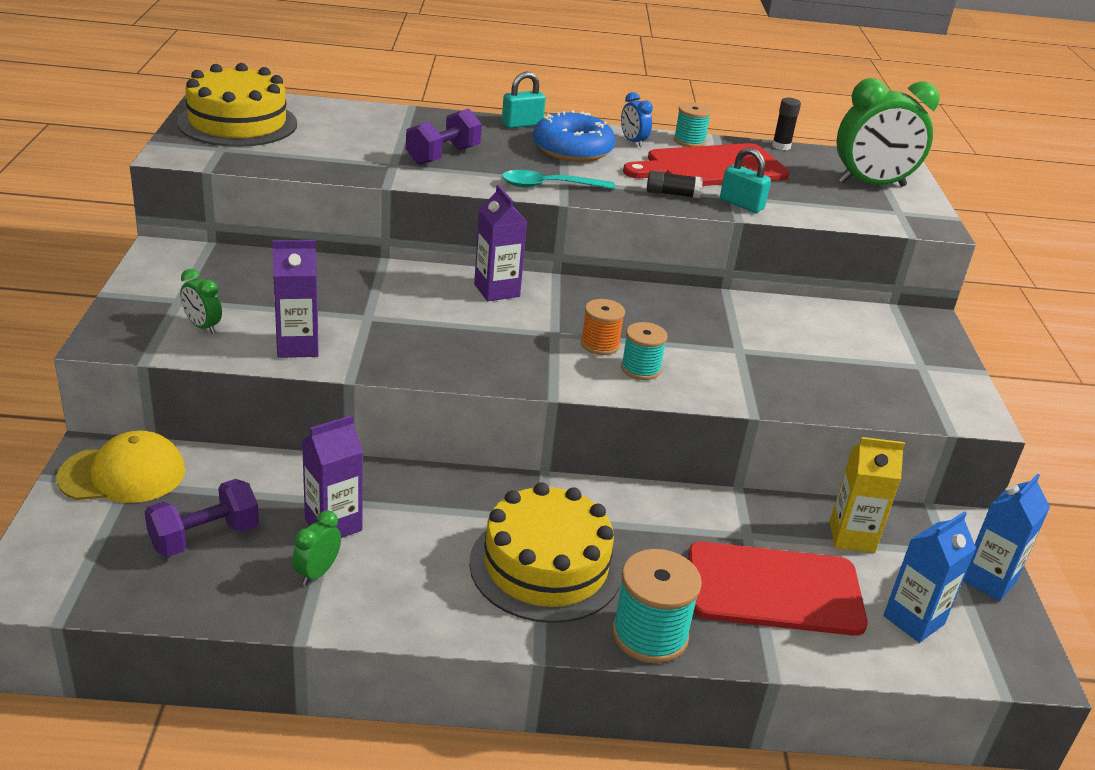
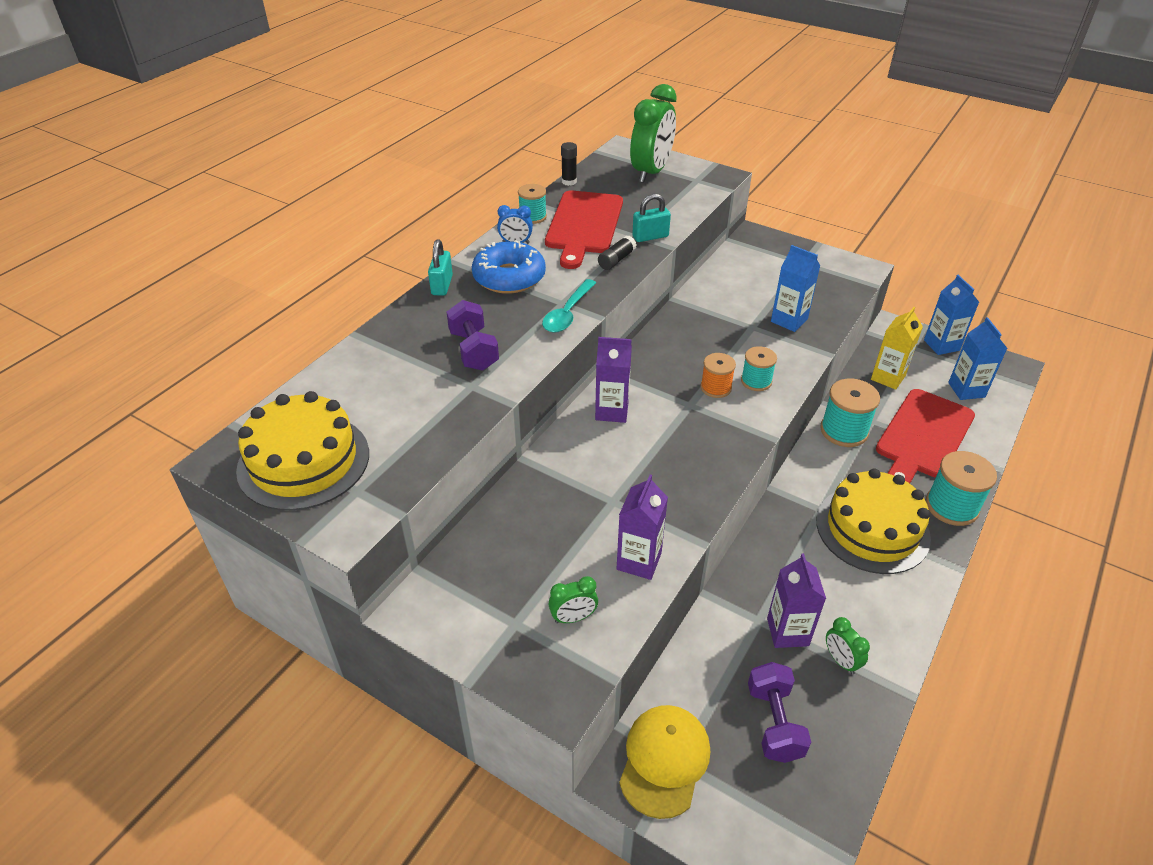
camera: 55 degrees left, 10 degrees up
(701, 514) = (844, 431): none -> turquoise spool
(784, 374) = (789, 320): none -> blue carton

